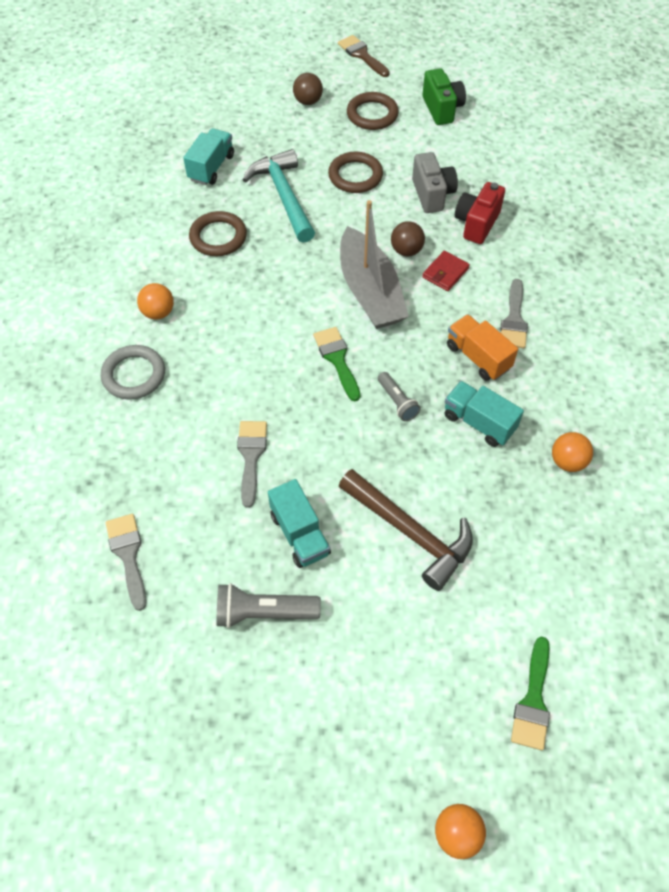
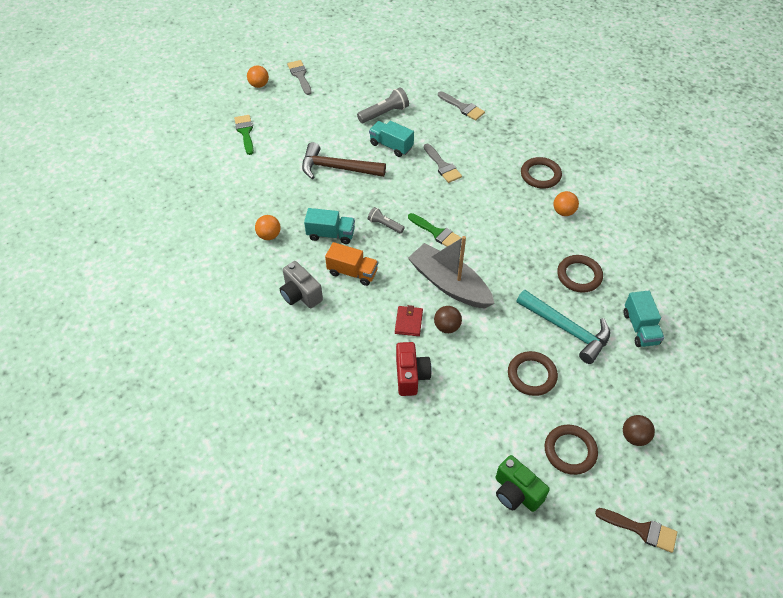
camera: 150 degrees right, 5 degrees down
(134, 375) = (540, 175): grey ring -> brown ring
(432, 194) = (461, 387): grey camera -> grey camera (300, 295)
(514, 319) = (342, 309): grey brush -> grey brush (300, 76)

